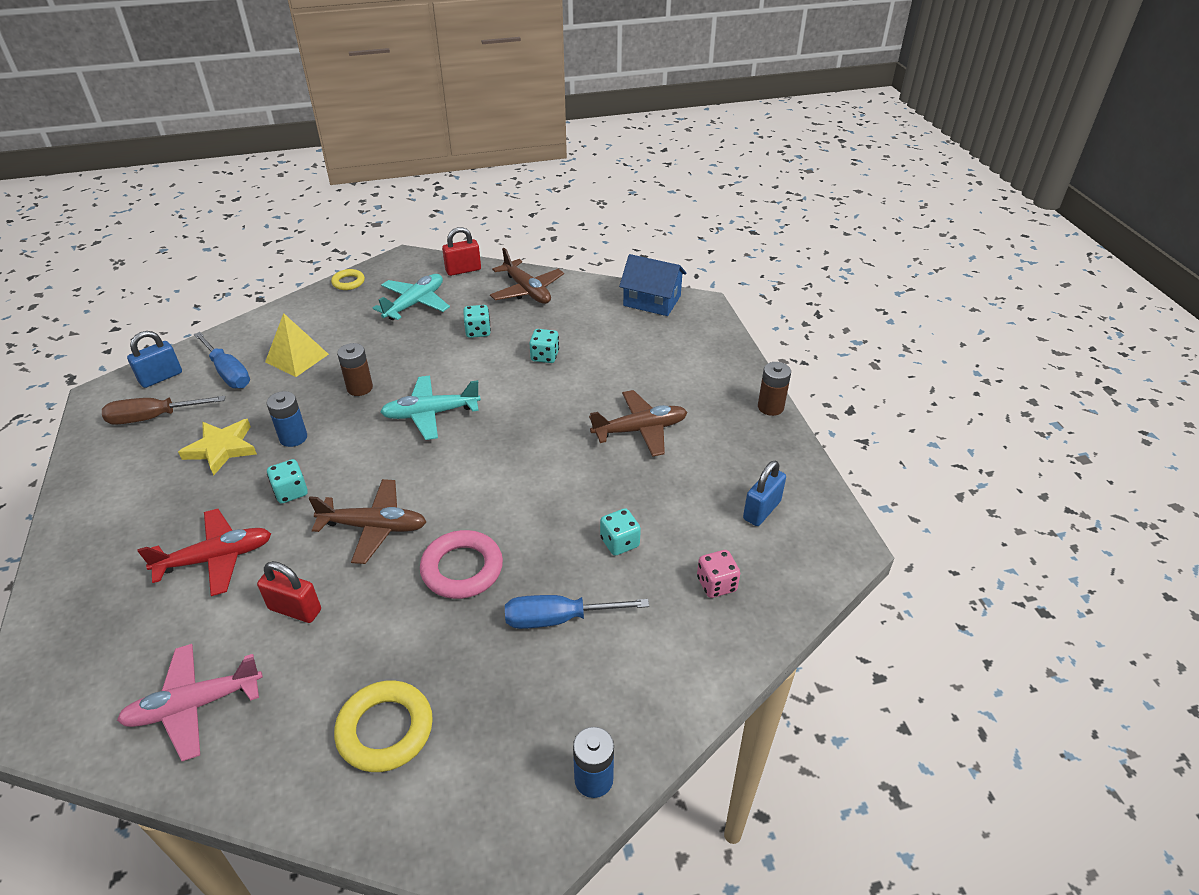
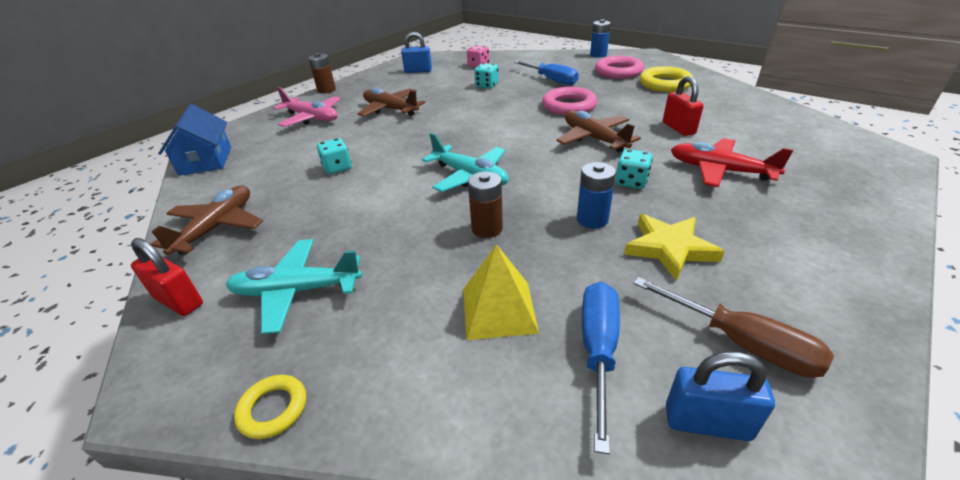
camera: 125 degrees left, 5 degrees down
(193, 706) = (763, 120): pink plane -> pink plane (312, 118)
(478, 331) = (325, 216): turquoise dice -> none
(491, 725) = (618, 72): none -> pink ring

